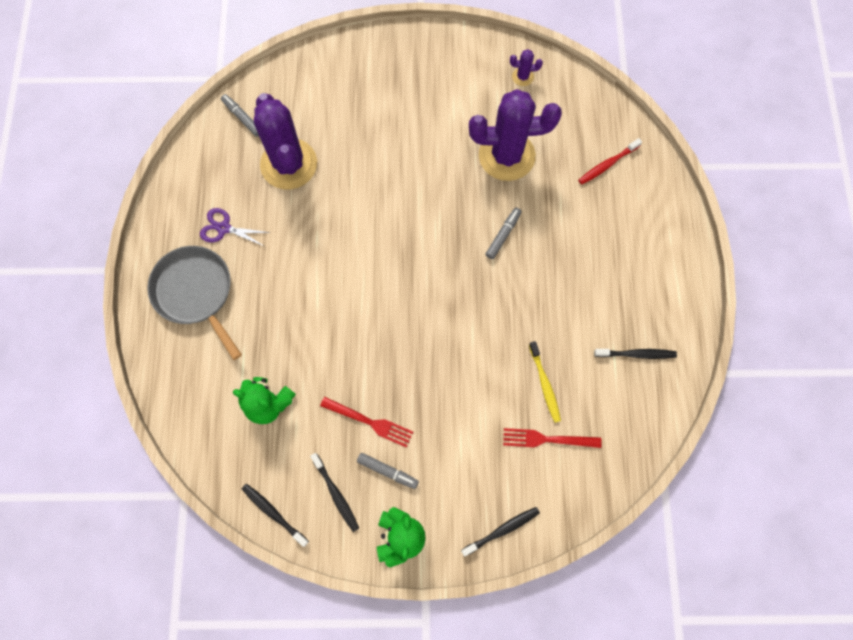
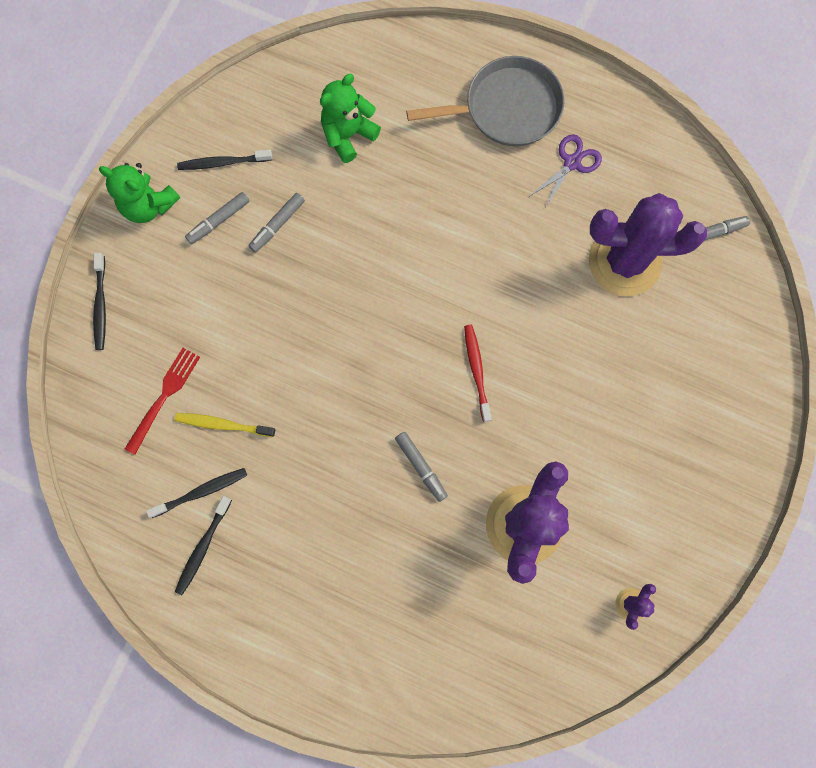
camera: 115 degrees right, 5 degrees up
(273, 513) = (236, 99): black toothbrush -> black toothbrush (201, 492)
(370, 422) = (277, 225): red fork -> grey marker
(607, 164) = (455, 648): red toothbrush -> red toothbrush (476, 371)

